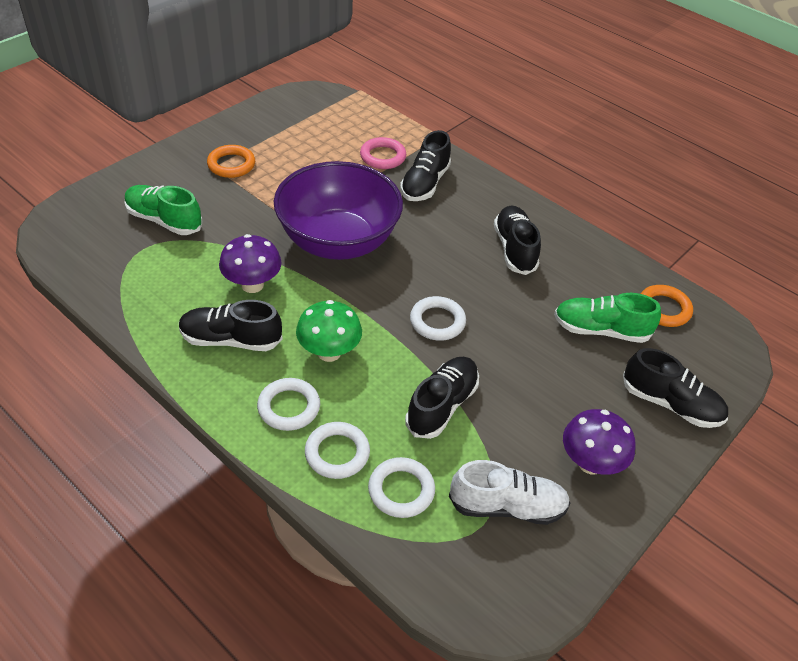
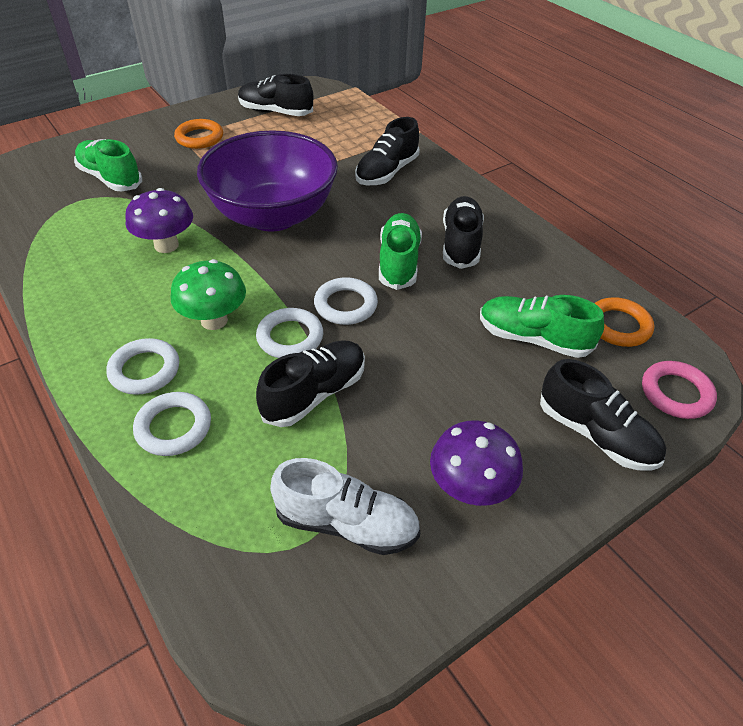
camera: 15 degrees right, 0 degrees up
(231, 340) = (118, 294): black shoe -> black shoe (276, 112)
(383, 157) = (353, 145): pink ring -> pink ring (676, 393)
(401, 490) = (227, 481): white ring -> white ring (290, 337)
(468, 274) = (399, 262): none -> green shoe

